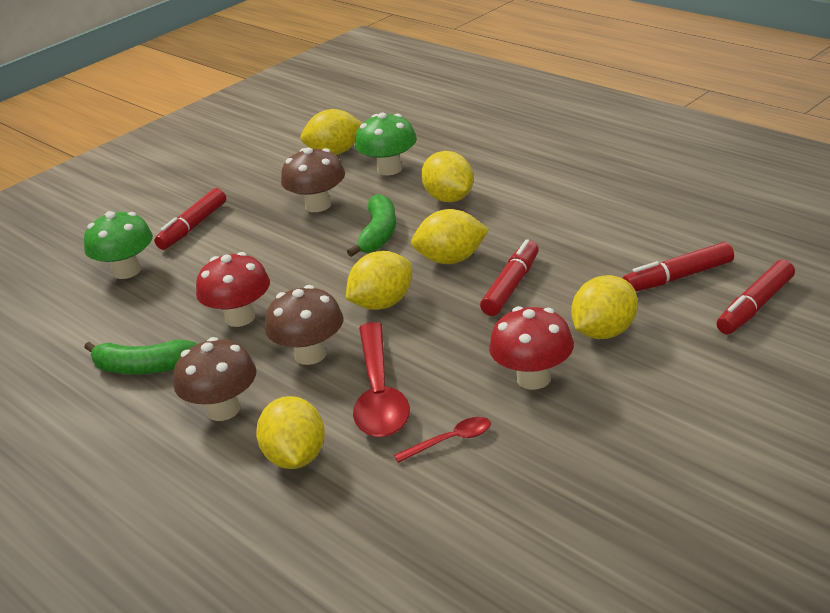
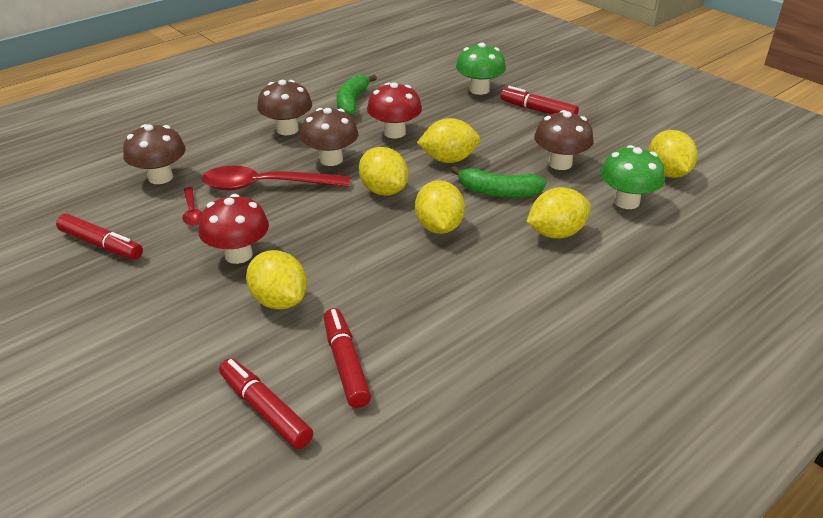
camera: 90 degrees right, 5 degrees up
(296, 458) = (219, 154): yellow lemon -> yellow lemon (448, 159)
(364, 499) = (160, 177): none -> brown mushroom
(511, 286) = (379, 256): red marker -> red marker (101, 245)

